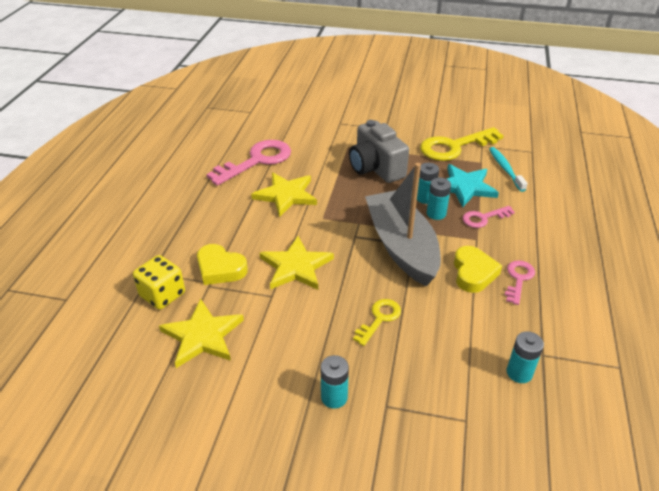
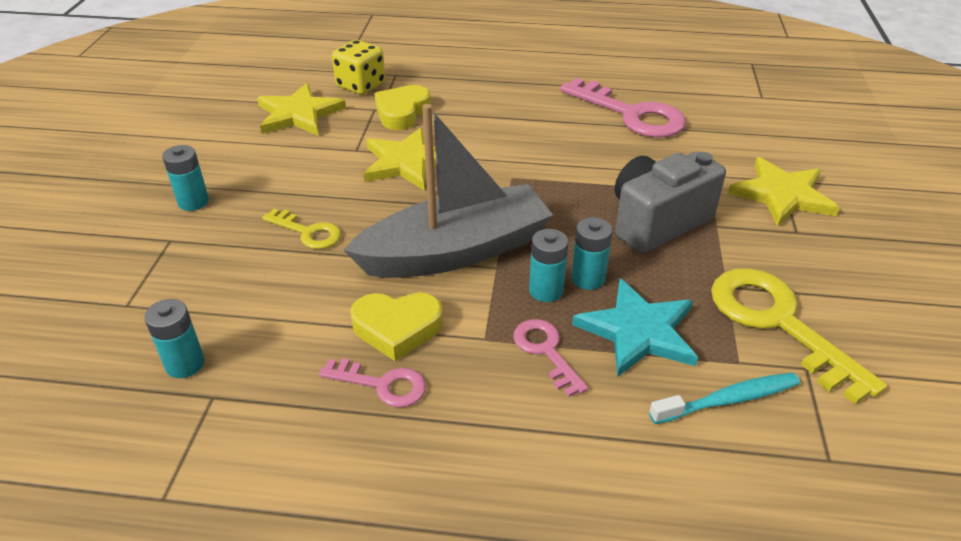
camera: 85 degrees right, 0 degrees up
(286, 195) = (556, 144): yellow star -> yellow star (782, 195)

